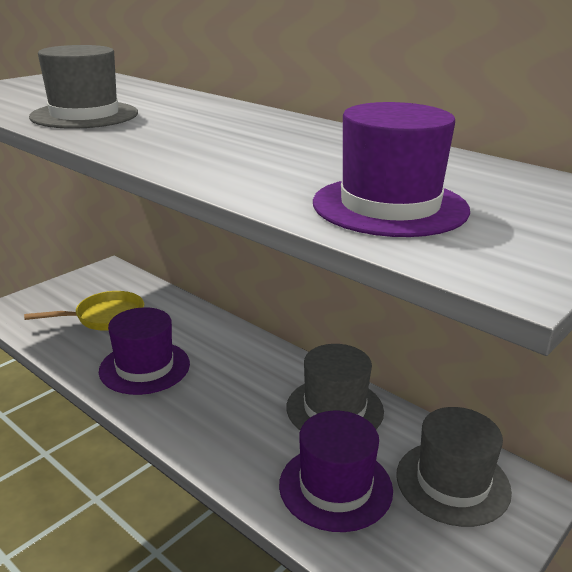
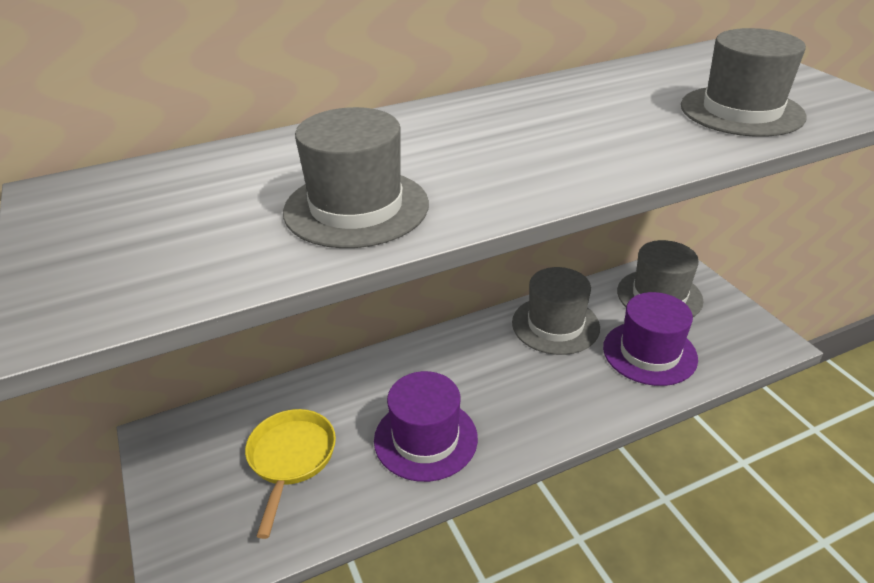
camera: 65 degrees left, 10 degrees up
(390, 206) = (741, 111): purple hat -> grey hat

